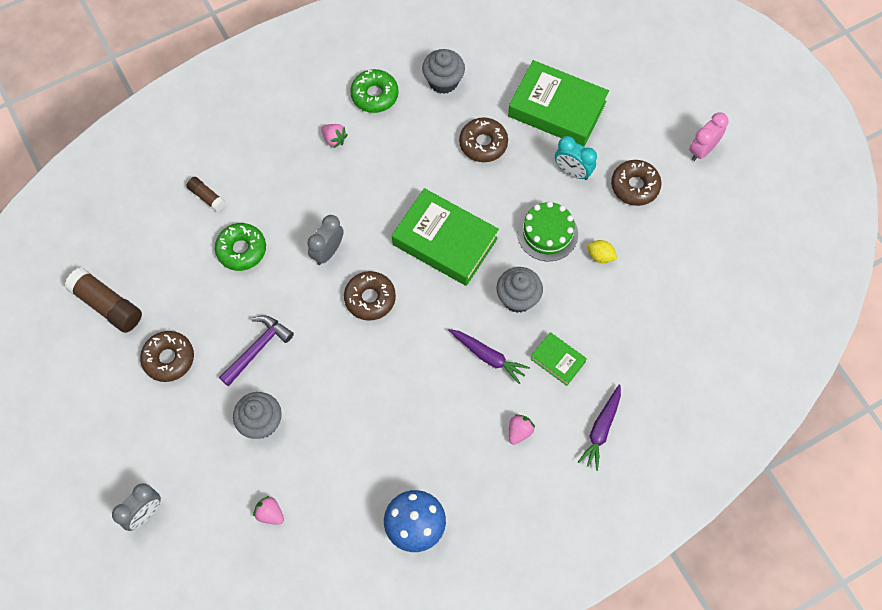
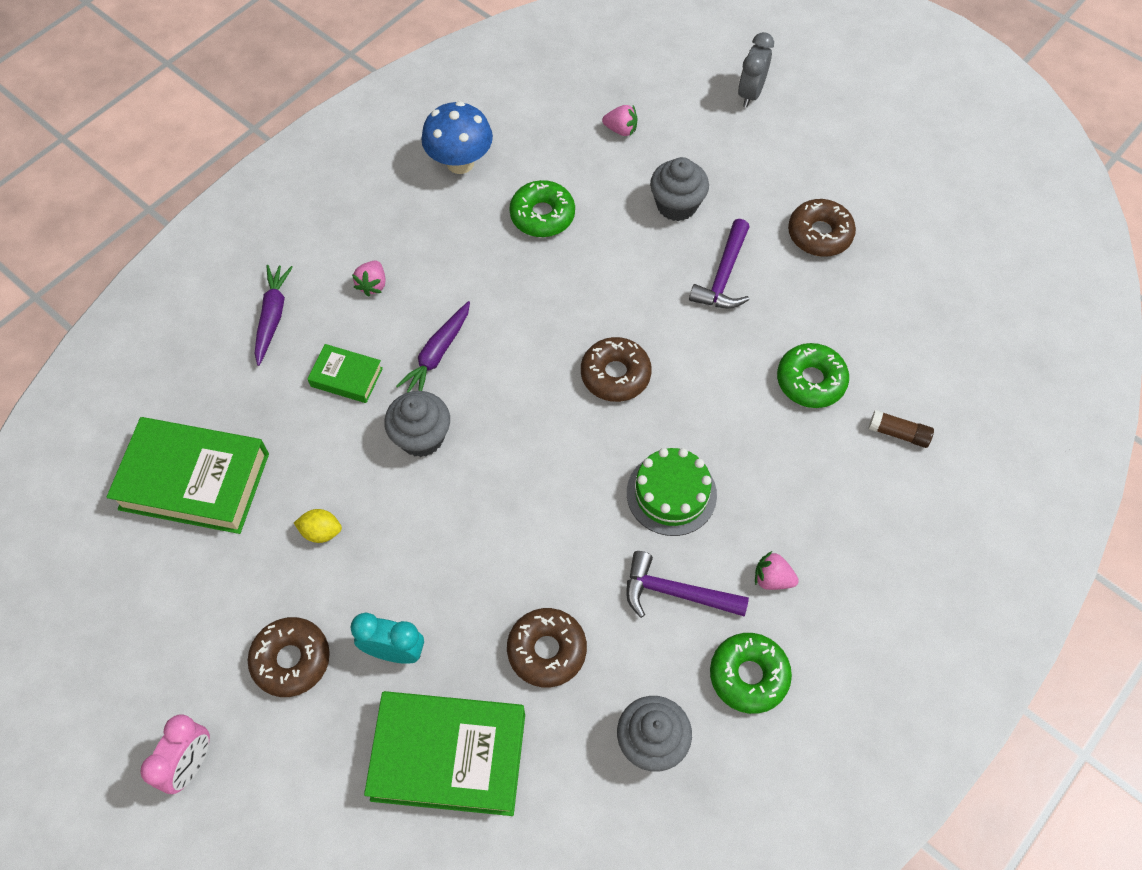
camera: 160 degrees right, 5 degrees down
(107, 305) = (929, 266): brown glue stick -> none
(327, 252) = (698, 415): grey clock -> none
(368, 450) = (542, 215): none -> green donut
(394, 150) = (676, 593): none -> purple hammer
(445, 241) = (547, 480): green book -> green book (194, 481)
(488, 357) = (437, 354): purple carrot -> purple carrot turned 75 degrees counterclockwise
(547, 233) = (406, 540): green cake -> green cake (671, 493)

